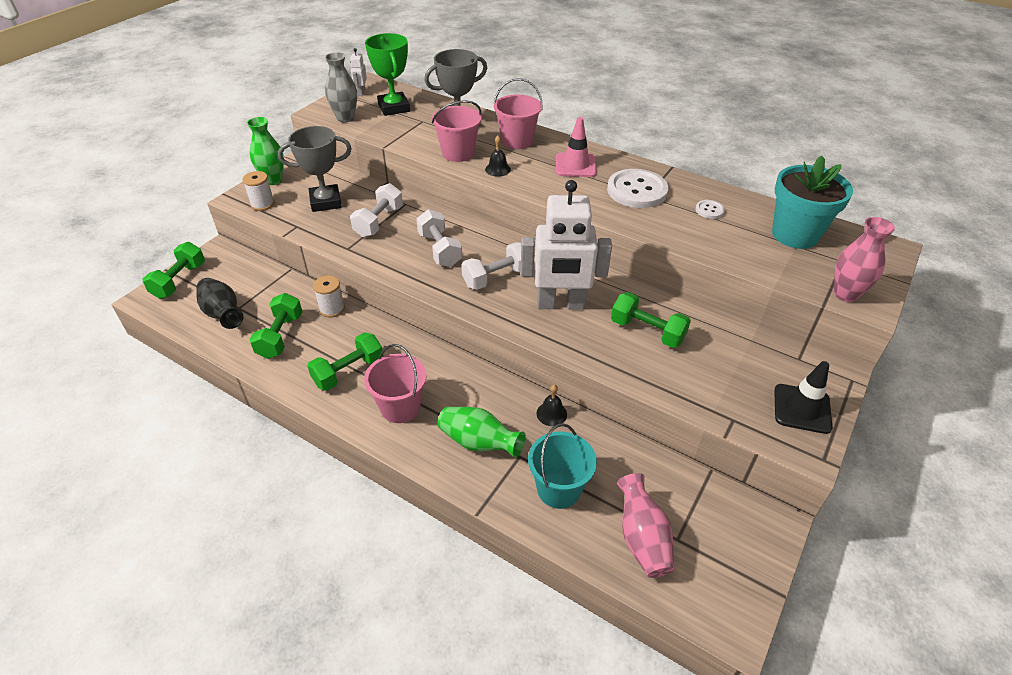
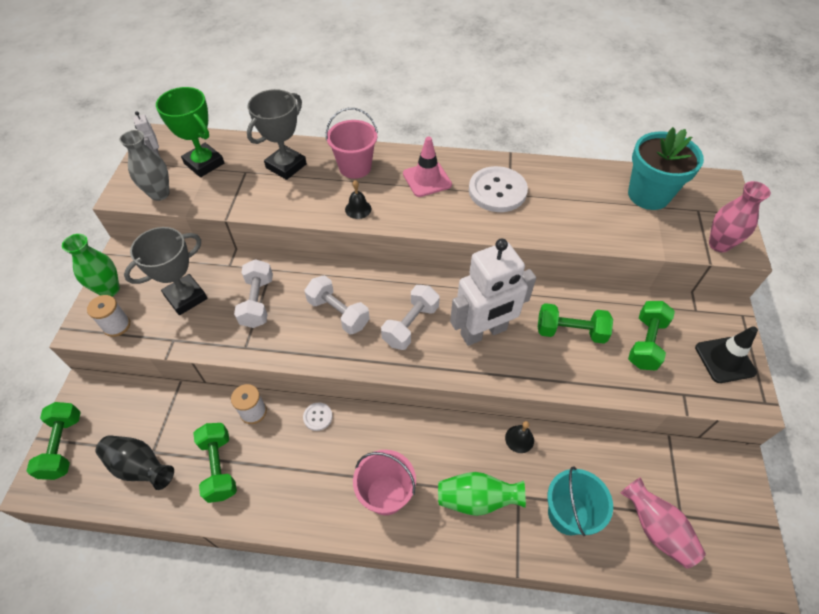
camera: 25 degrees left, 10 degrees up
(349, 372) = (314, 478): green dumbbell -> green dumbbell (646, 343)
(458, 153) = (307, 202): pink bucket -> none
(709, 210) = (569, 192): white button -> white button (318, 417)

